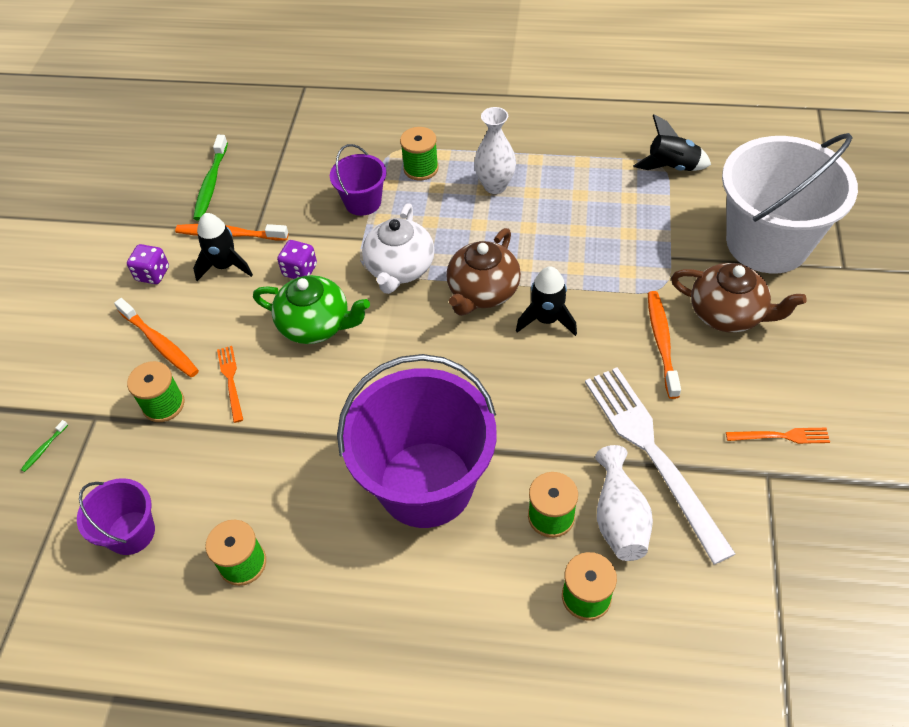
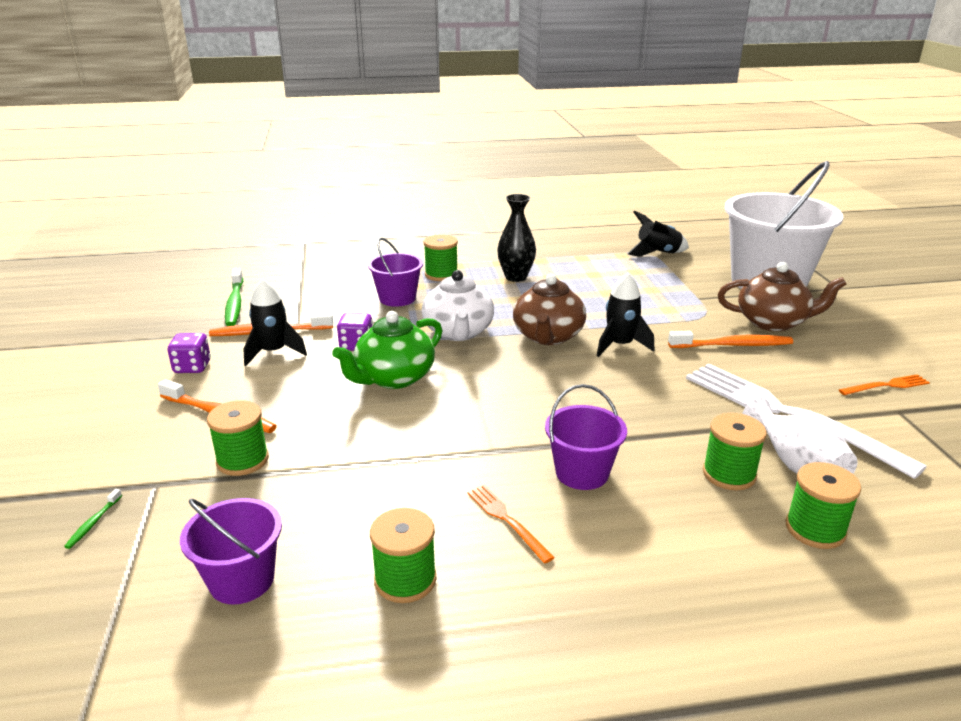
camera: 20 degrees left, 25 degrees down
(231, 381) = (317, 430): orange fork -> orange fork (507, 520)
(316, 325) = (393, 378): green teapot -> green teapot turned 135 degrees clockwise
(426, 484) = (582, 473): purple bucket -> purple bucket, size x0.48
(495, 186) = (516, 277): white vase -> black vase
(661, 342) = (733, 345): orange toothbrush -> orange toothbrush turned 105 degrees clockwise

